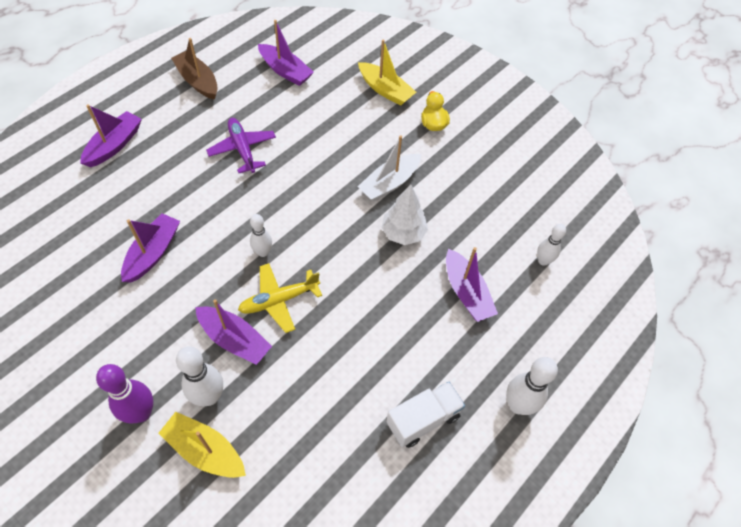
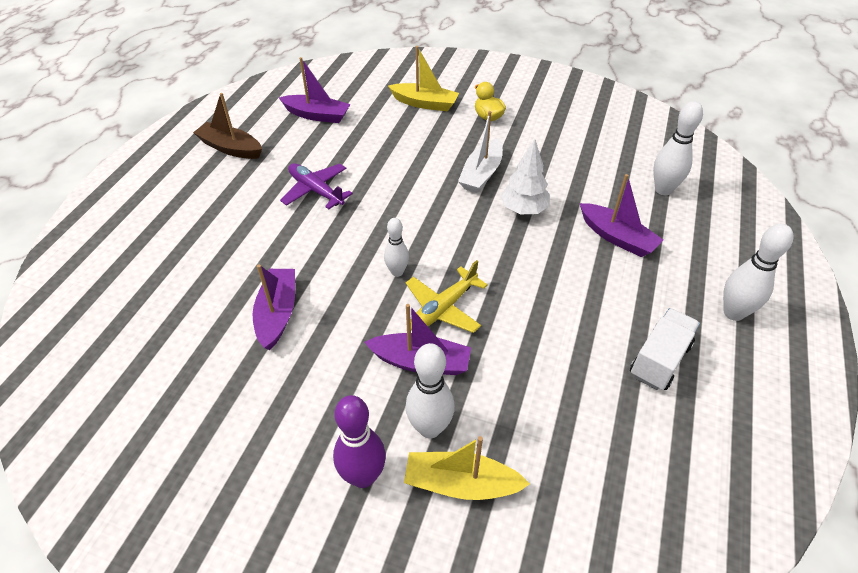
camera: 20 degrees left, 10 degrees down
(114, 145) = (171, 229): purple boat -> none
(543, 261) = (663, 190): white bowling pin -> white bowling pin, size x1.56

